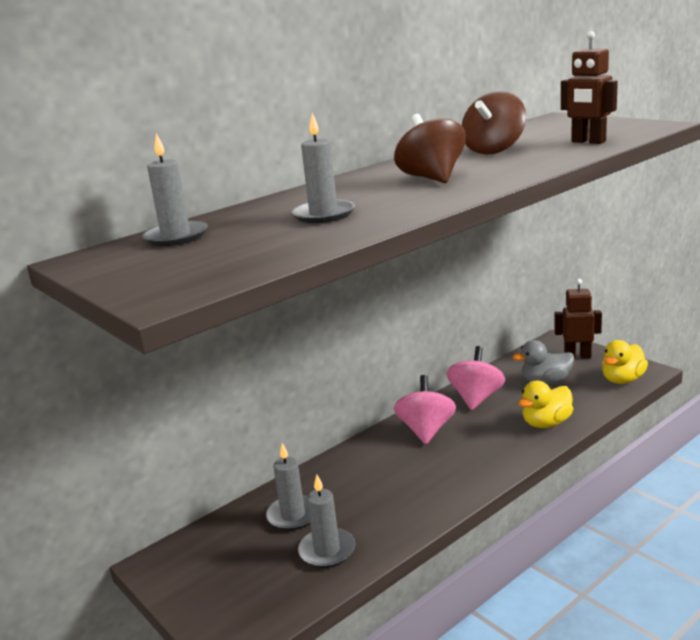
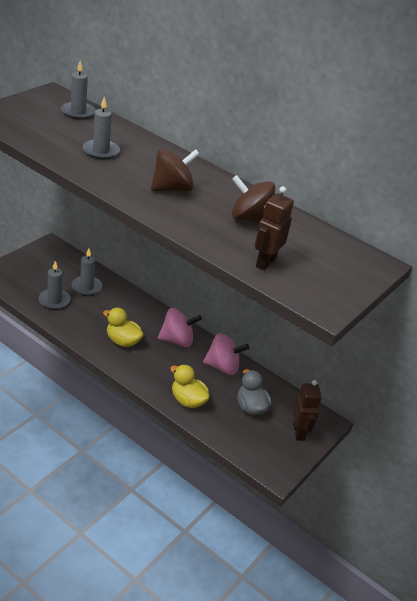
camera: 70 degrees right, 15 degrees up
(622, 380) = (258, 454): yellow duck -> yellow duck (122, 341)

